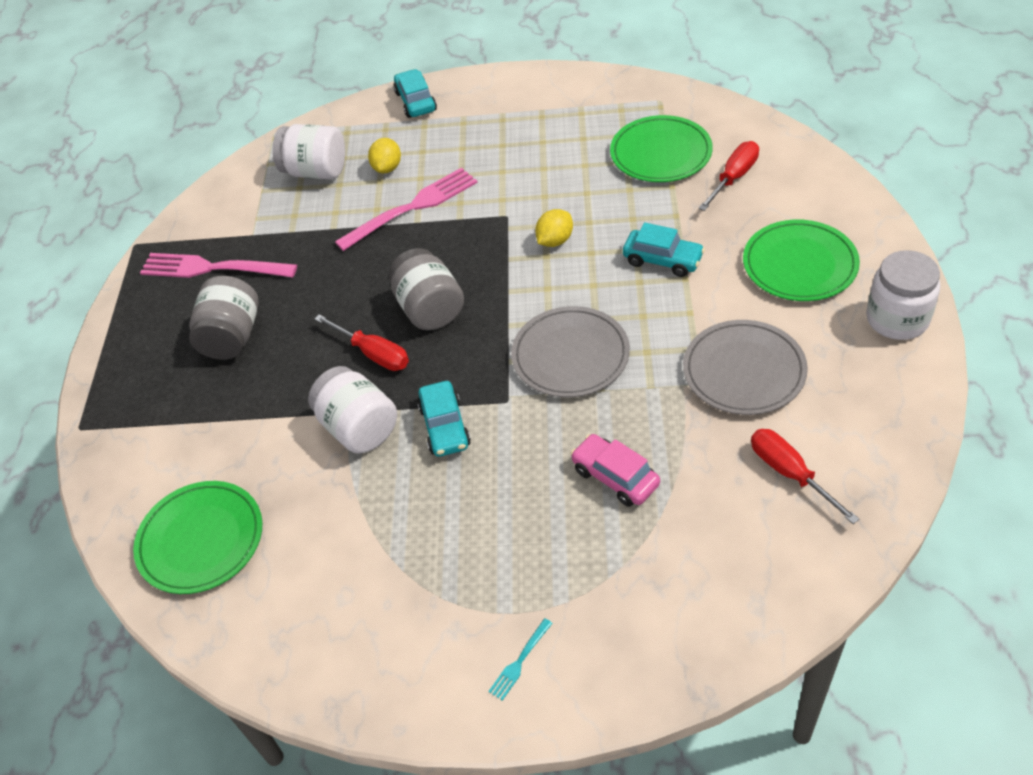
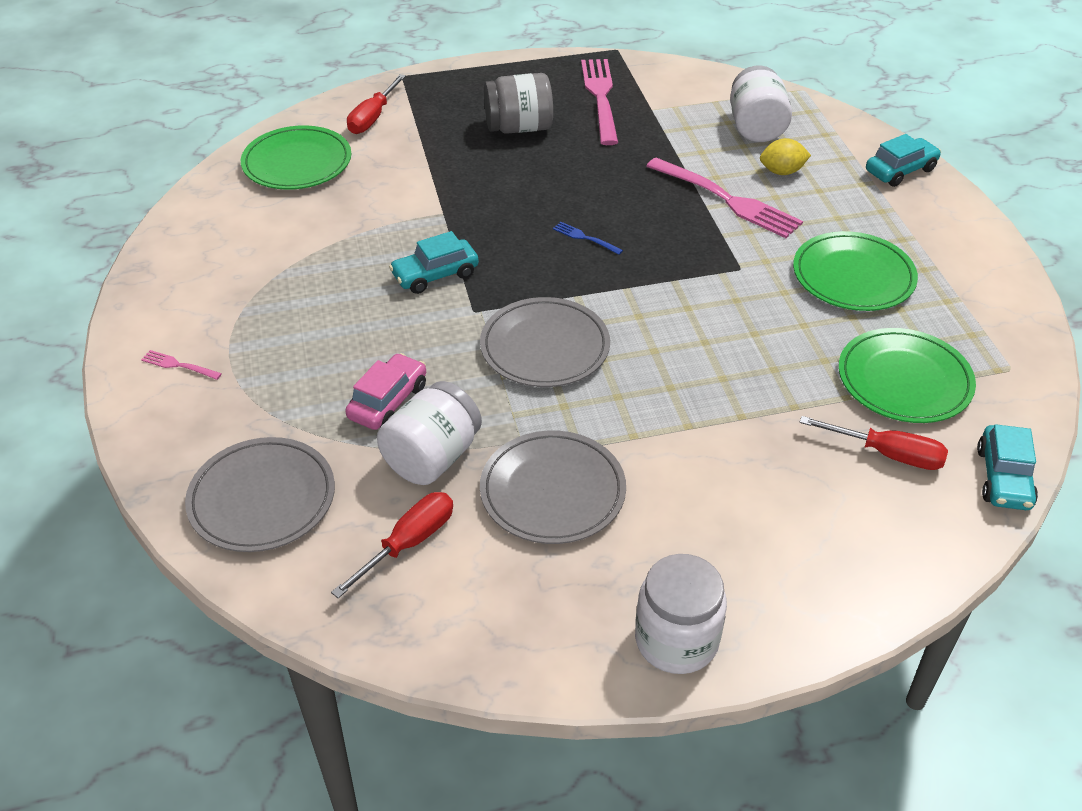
camera: 70 degrees right, 5 degrees down
(359, 428) = (425, 222): white jar -> white jar (432, 457)
(373, 353) = (517, 213): red screwdriver -> red screwdriver (373, 117)
(429, 309) = (585, 238): grey jar -> blue fork
(520, 661) = (179, 365): turquoise fork -> pink fork
(555, 240) = (714, 311): yellow lemon -> none
(663, 260) = (712, 403): turquoise car -> turquoise car (1003, 478)
(724, 584) = (262, 499): none -> grey plate
(799, 264) = (746, 532): green plate -> green plate (853, 276)

